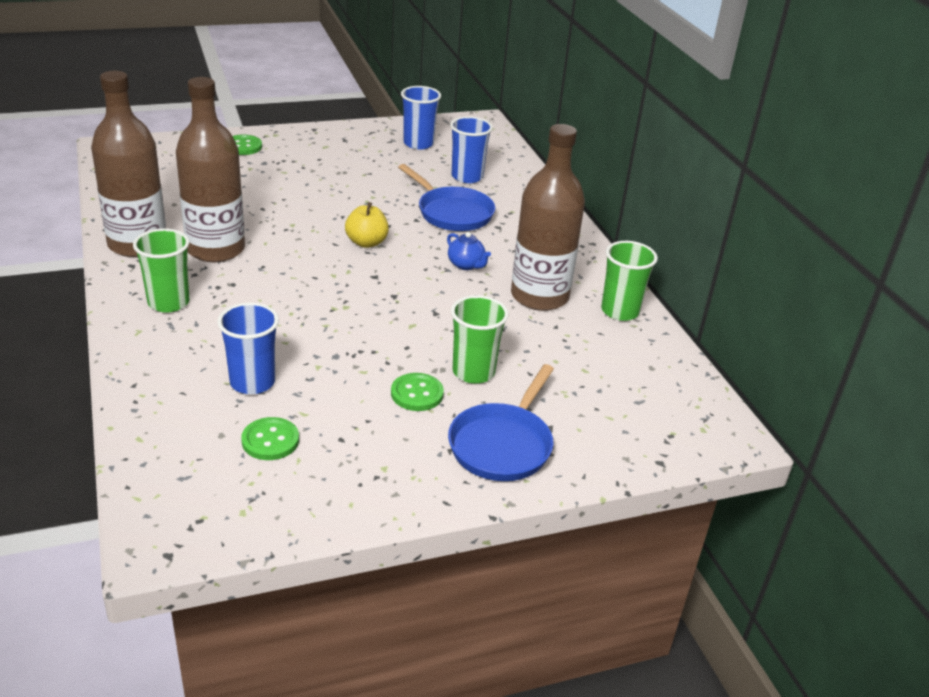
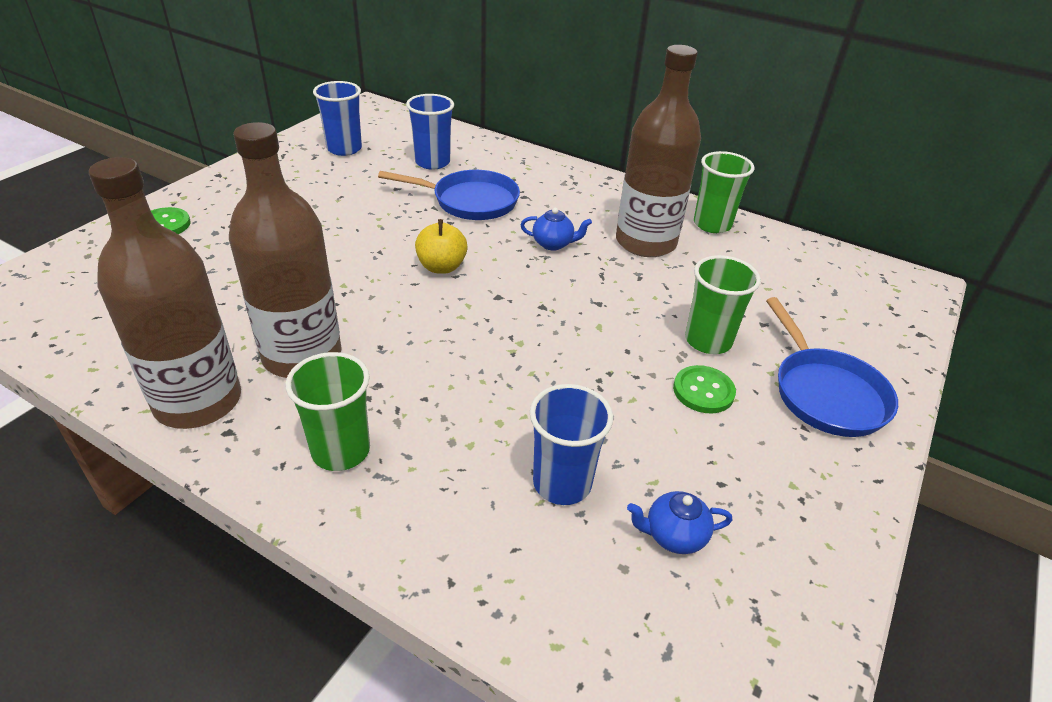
camera: 40 degrees left, 5 degrees up
(270, 440) = (673, 536): green button -> blue teapot

